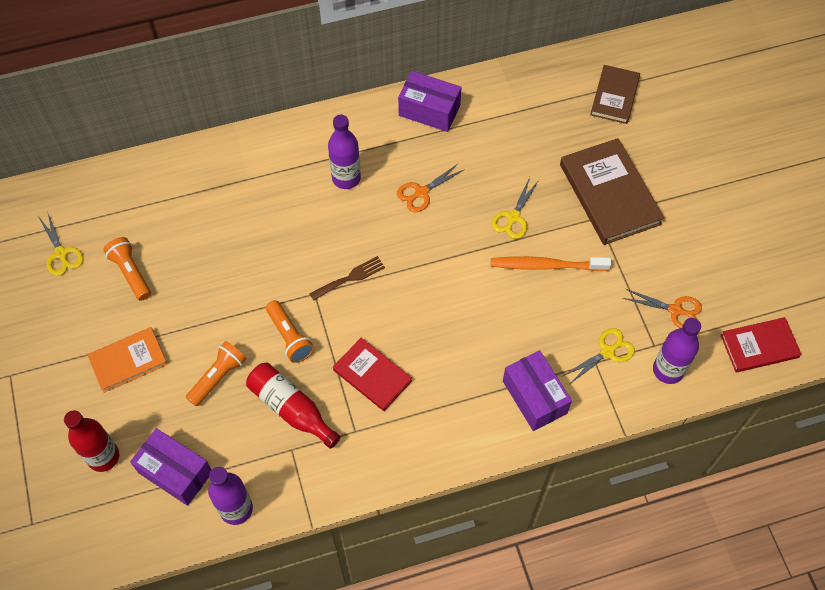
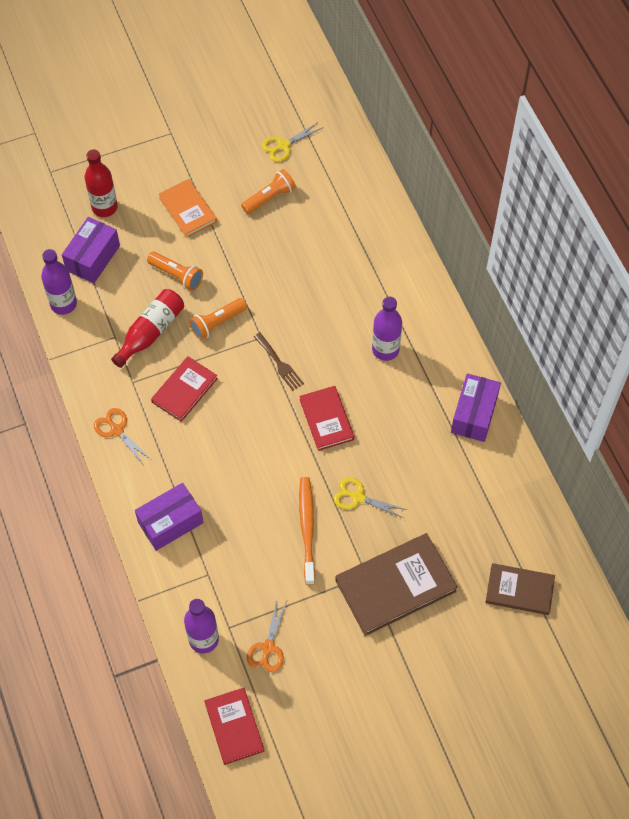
camera: 85 degrees right, 0 degrees up
(421, 192) = (377, 415): orange scissors -> orange scissors (117, 430)
(422, 238) = (326, 419): none -> red book
(607, 352) = (219, 585): yellow scissors -> none

